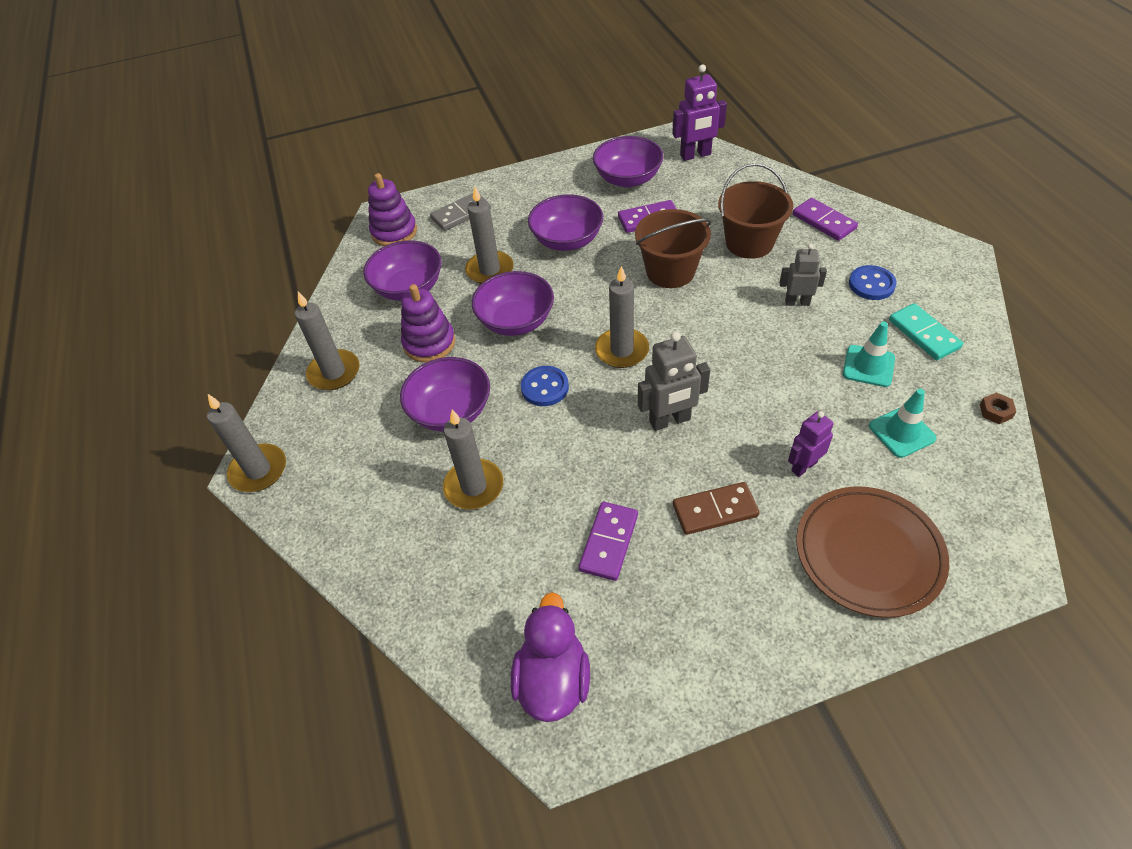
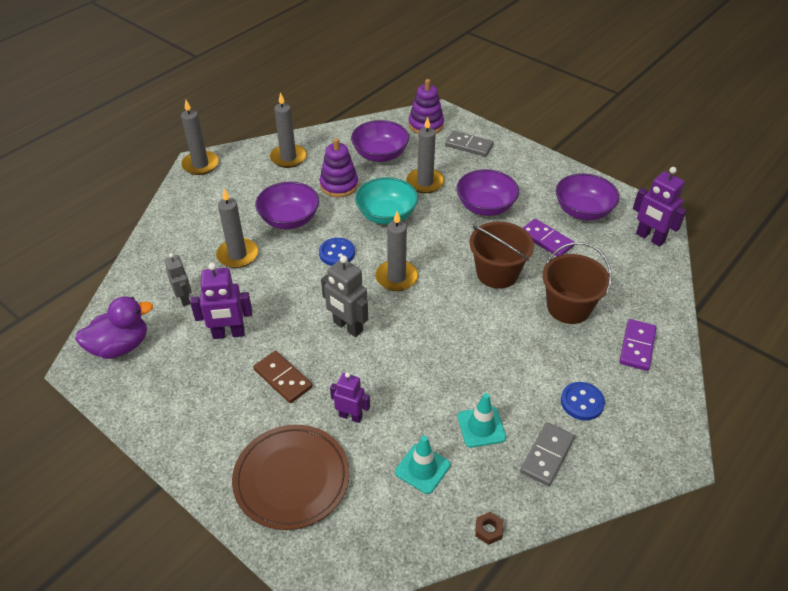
camera: 55 degrees right, 5 degrees down
(516, 321) = (386, 215): purple bowl -> turquoise bowl
(608, 542) = (228, 334): purple domino -> purple robot
(797, 302) = (521, 359): grey robot -> grey robot (184, 298)
(924, 334) = (547, 455): turquoise domino -> grey domino

